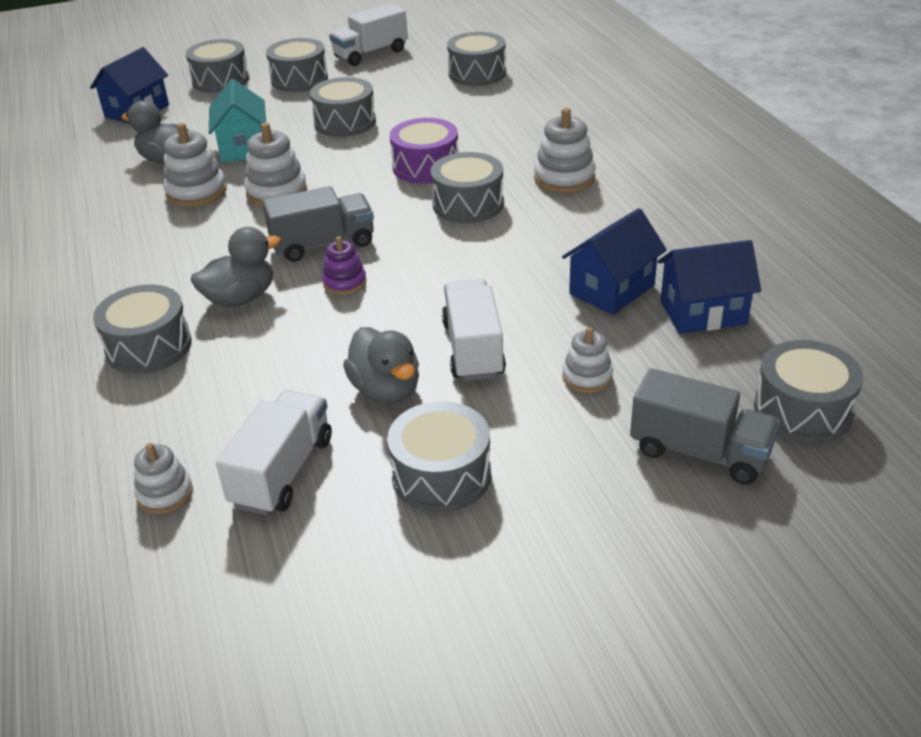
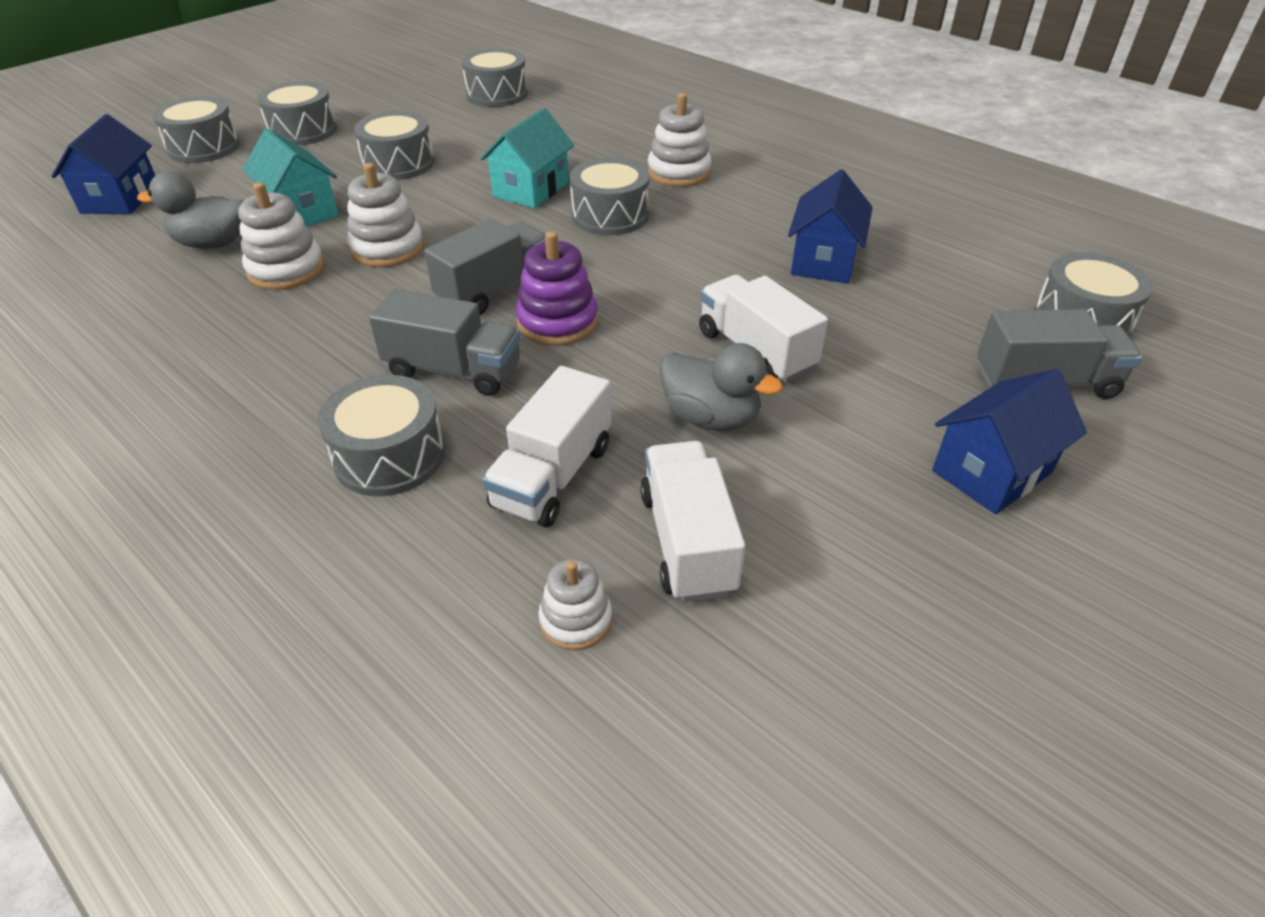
camera: 30 degrees left, 5 degrees up
(240, 298) = (453, 370): grey duck -> grey truck
(344, 283) = (557, 322): purple stacking toy -> purple stacking toy, size x1.59
(371, 54) = (362, 94): white truck -> white truck (553, 476)
(426, 167) = (531, 189): purple drum -> turquoise house
(441, 475) = (852, 485): grey drum -> none
(587, 377) = (885, 346): white stacking toy -> none
(703, 312) = (919, 260): blue house -> blue house (991, 471)

